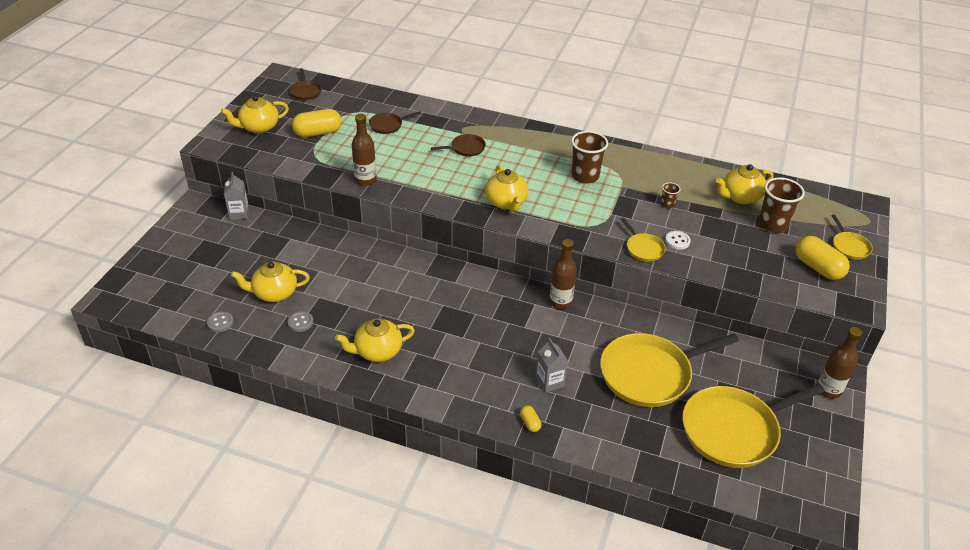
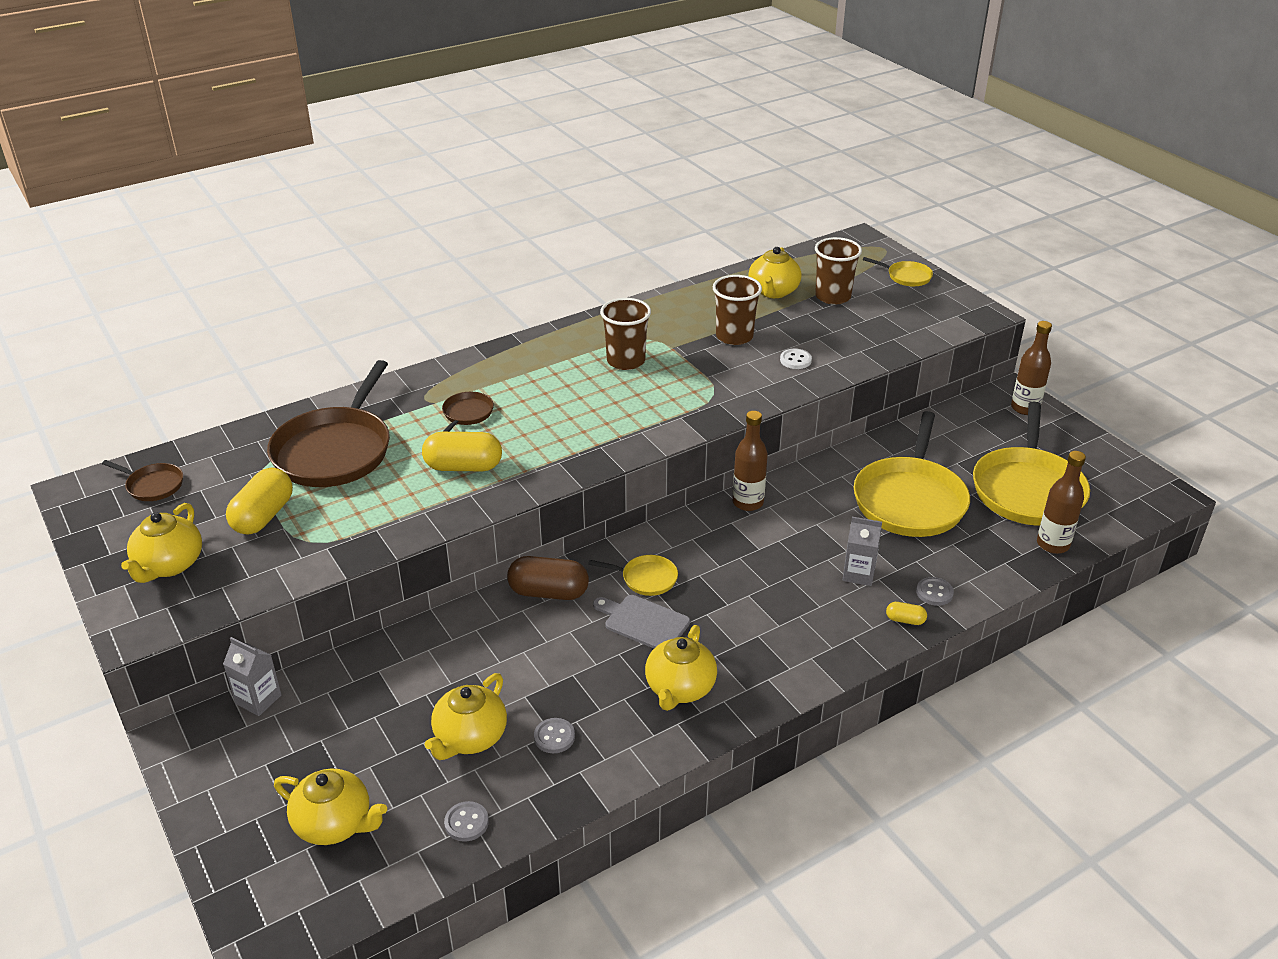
camera: 50 degrees left, 5 degrees down
(365, 180) = (420, 520): brown bottle -> brown bottle (1053, 544)
(387, 125) = (335, 451): brown pan -> brown pan, size x2.22
(401, 264) = (548, 592): none -> brown capsule
(414, 311) = (643, 622): none -> grey cutting board
(506, 203) = (603, 435): yellow teapot -> yellow teapot (334, 824)
(570, 426) = (934, 593): none -> grey button
(643, 248) = (784, 385): yellow pan -> yellow pan (646, 578)
(667, 204) = (734, 336): brown cup -> brown cup, size x2.06
(818, 268) = (917, 307): yellow capsule -> yellow capsule (463, 467)

